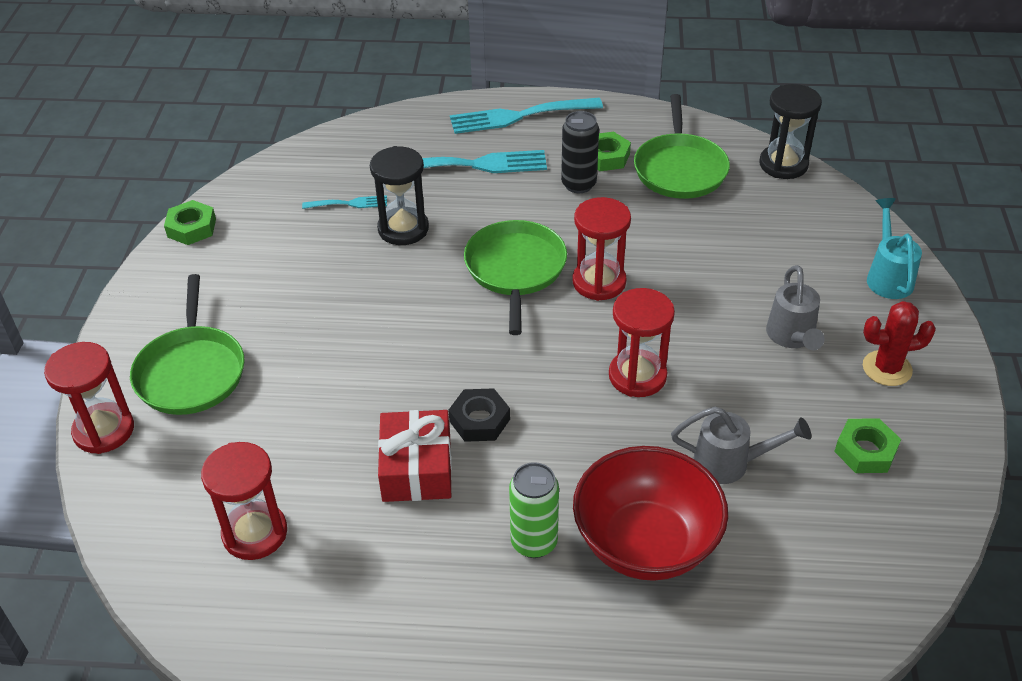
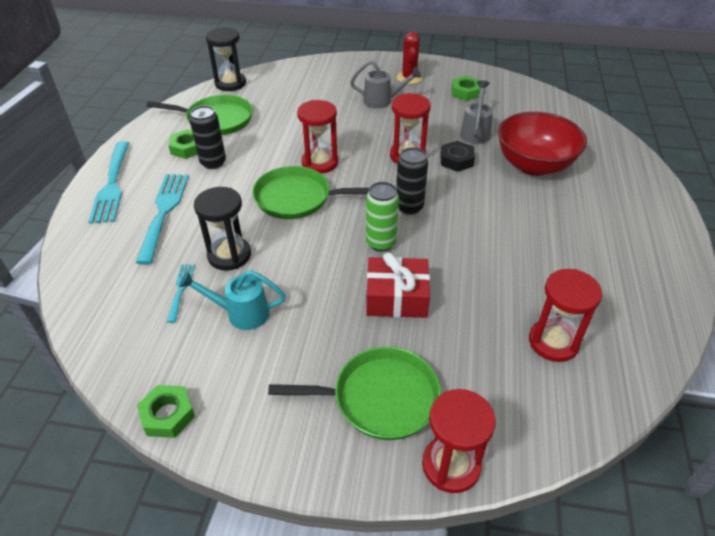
camera: 85 degrees left, 0 degrees up
(417, 468) = (485, 254): red gift -> red gift (396, 297)
(479, 420) = (442, 223): black nut -> black nut (456, 160)
(510, 383) = (409, 207): none -> black can
(534, 542) = (540, 205): green can -> green can (381, 243)
(888, 276) = (340, 67): turquoise watering can -> turquoise watering can (240, 313)

